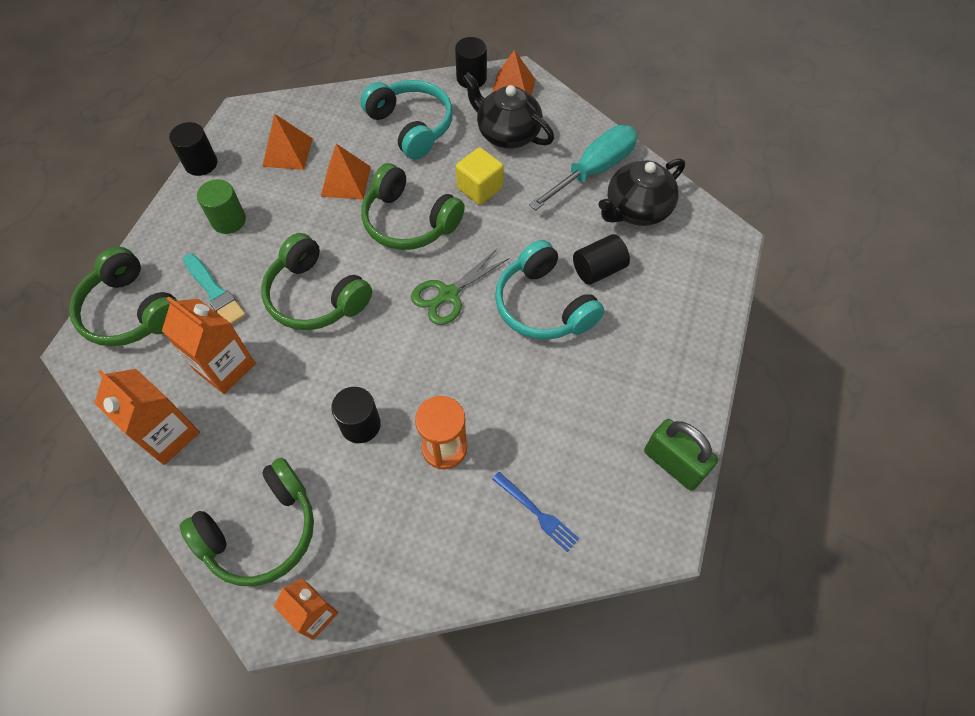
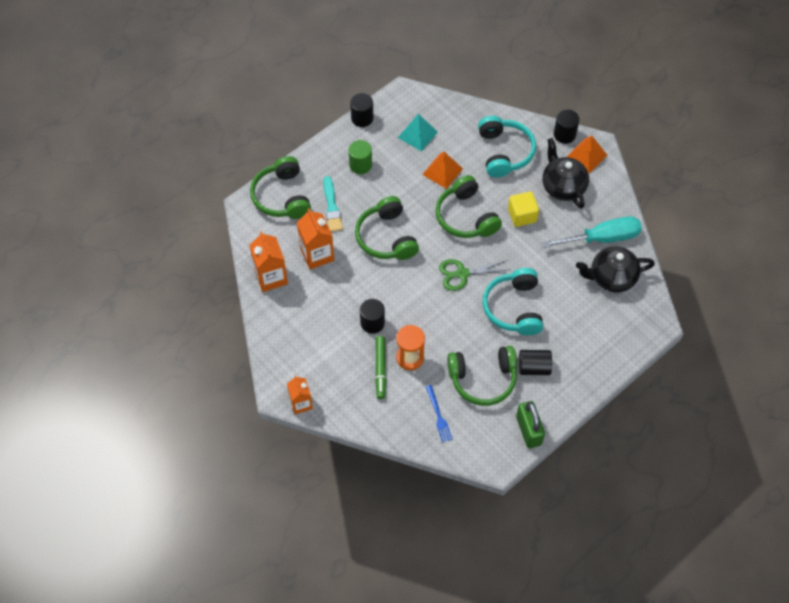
camera: 30 degrees right, 0 degrees up
(261, 531) = (295, 351): green headphones -> green headphones (483, 379)
(287, 152) = (417, 134): orange pyramid -> turquoise pyramid
(411, 488) = (380, 369): none -> green marker
(598, 269) = (561, 303): black cylinder -> black cylinder (534, 367)

